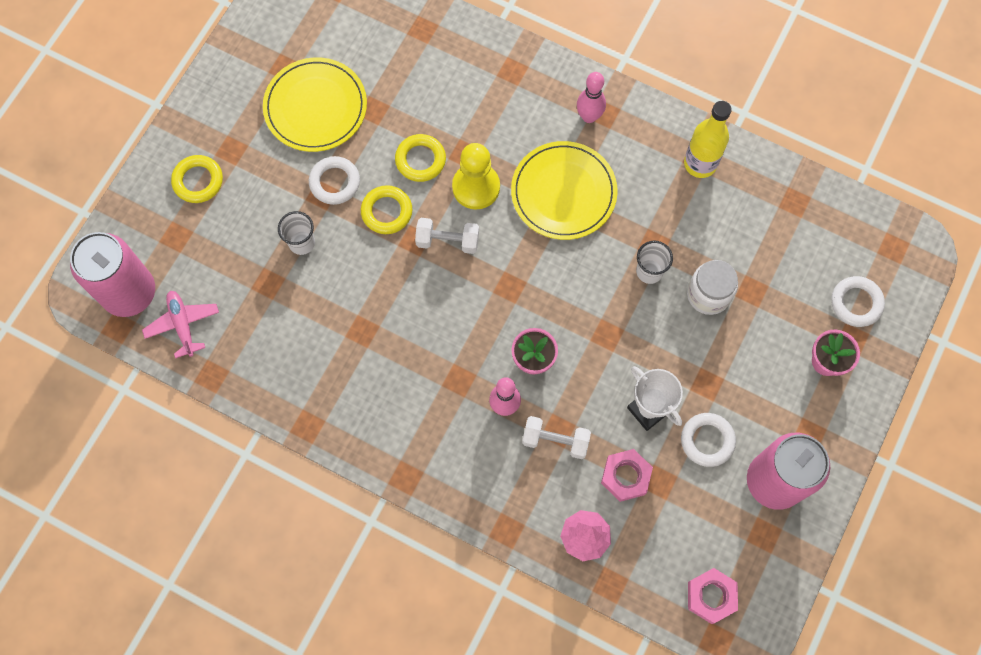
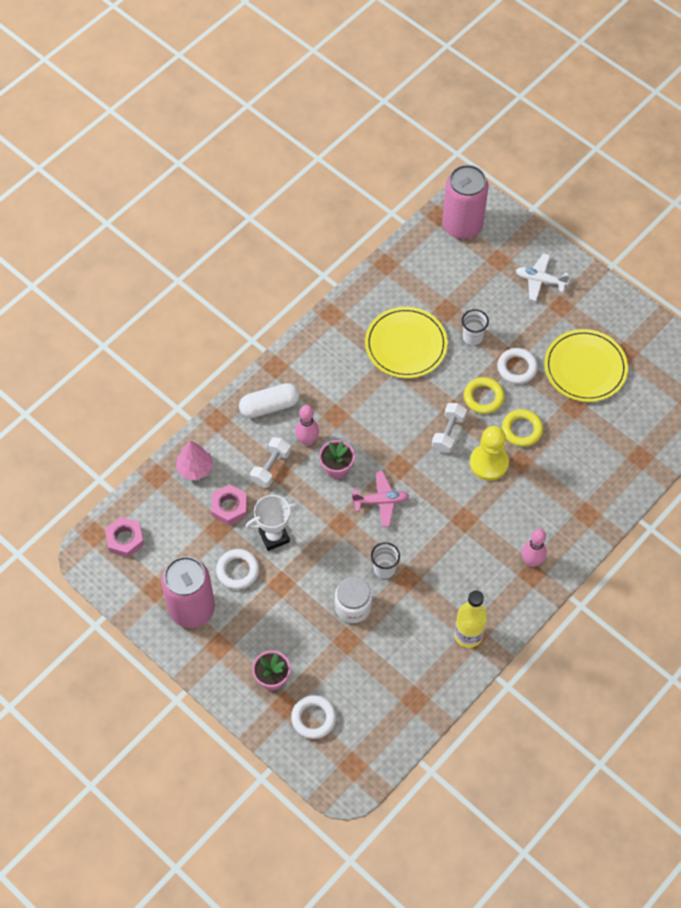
camera: 105 degrees right, 10 degrees down
(183, 324) = (429, 253): pink plane -> pink plane (381, 501)
(198, 181) = (540, 280): yellow ring -> white plane
(468, 467) = (269, 406): none -> white capsule
(563, 192) = (468, 524): yellow plate -> yellow plate (406, 344)

